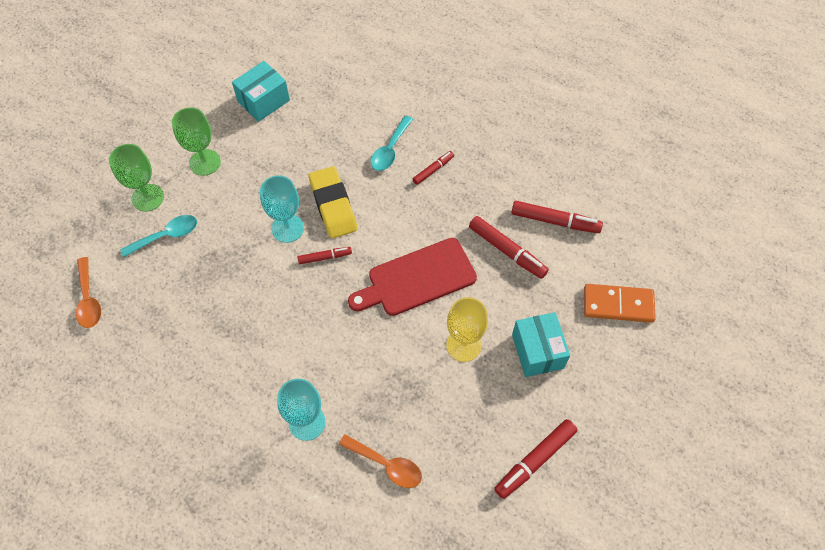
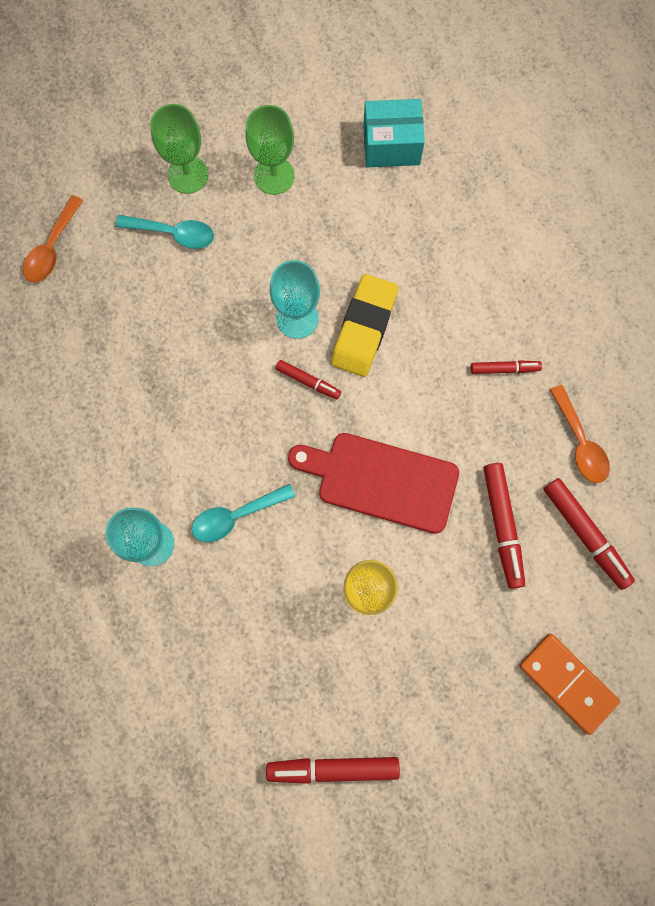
camera: 40 degrees right, 15 degrees up
(386, 464) = (190, 649): orange spoon -> orange spoon (580, 442)
(390, 150) = (478, 308): turquoise spoon -> turquoise spoon (236, 516)
(537, 351) = (435, 661): turquoise box -> none

